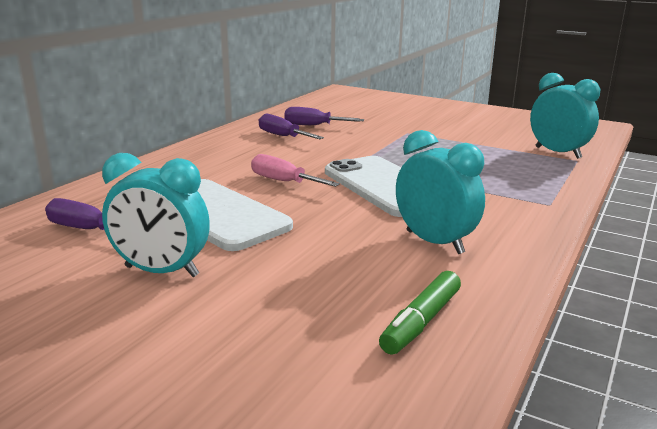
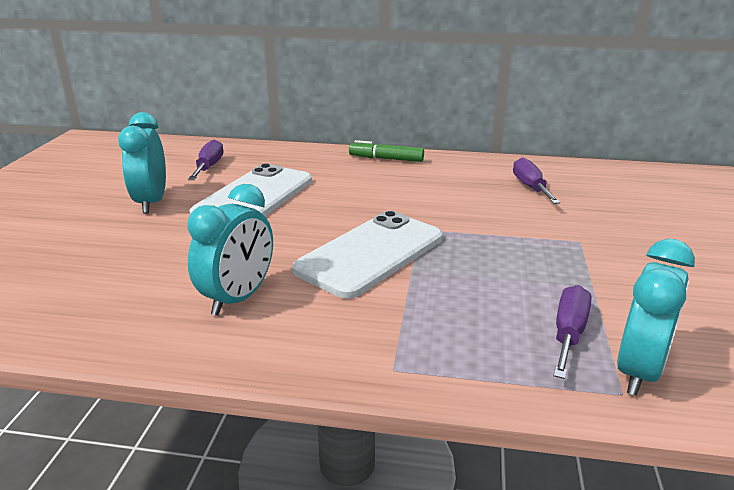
camera: 70 degrees right, 5 degrees up
(283, 136) = (474, 181): purple screwdriver -> purple screwdriver (568, 333)
(284, 182) = (345, 206): pink screwdriver -> none
(421, 321) = (82, 309): green marker -> green marker (386, 159)

